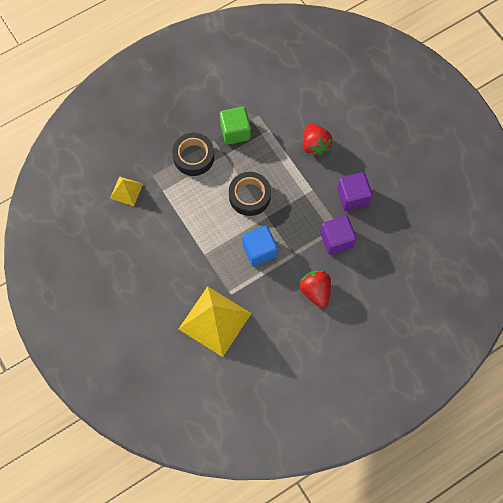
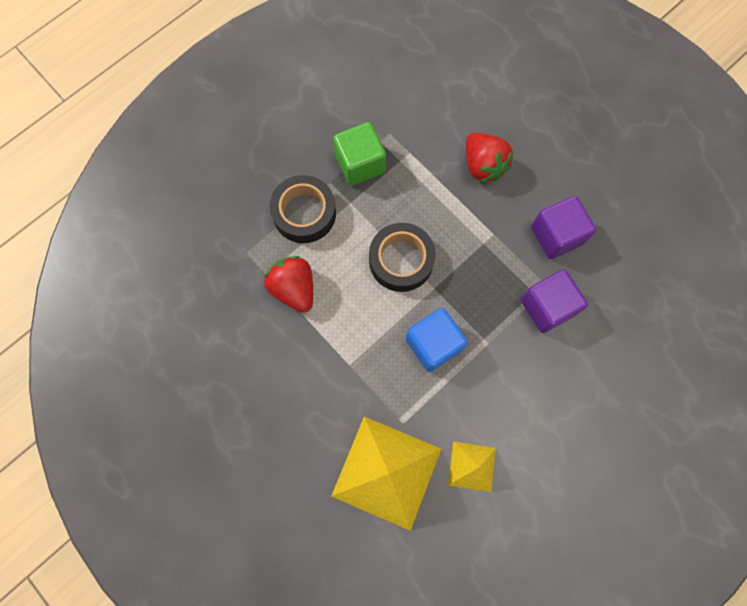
camera: 10 degrees left, 5 degrees up
(126, 191) = (210, 284): yellow pyramid -> yellow pyramid (472, 466)
(315, 291) = (532, 395): red strawberry -> red strawberry (294, 288)

